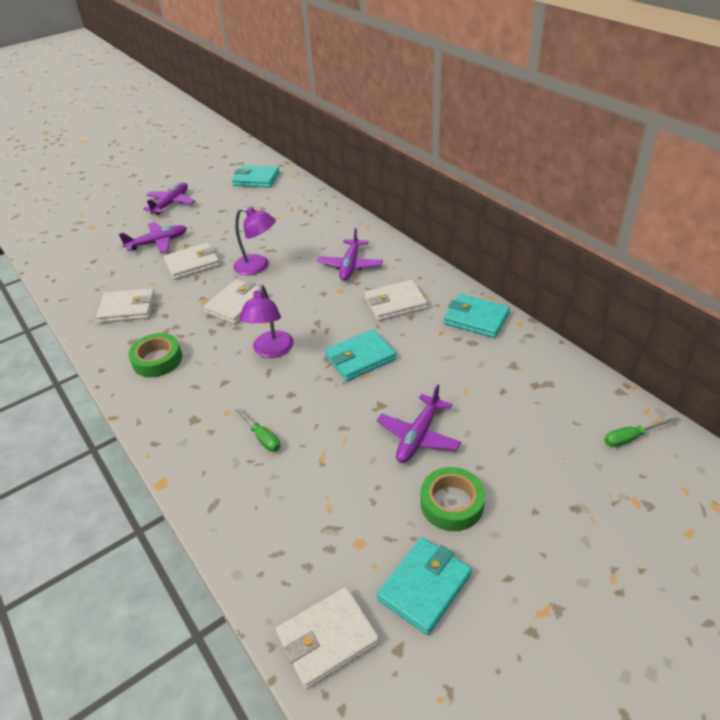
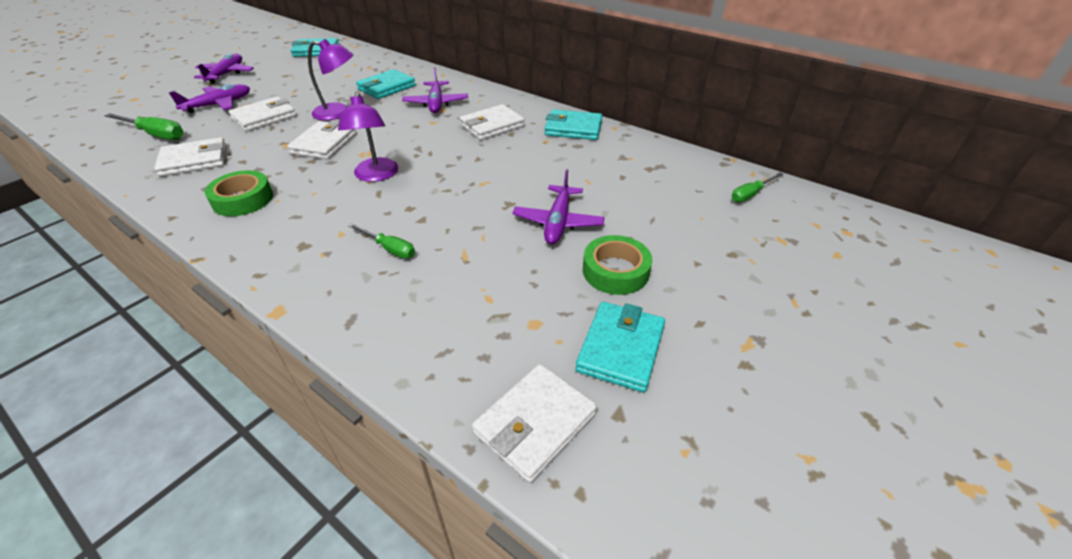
camera: 20 degrees left, 0 degrees up
(103, 273) = (156, 135): none -> green screwdriver
(360, 358) = (473, 170): turquoise wallet -> turquoise wallet (386, 87)

